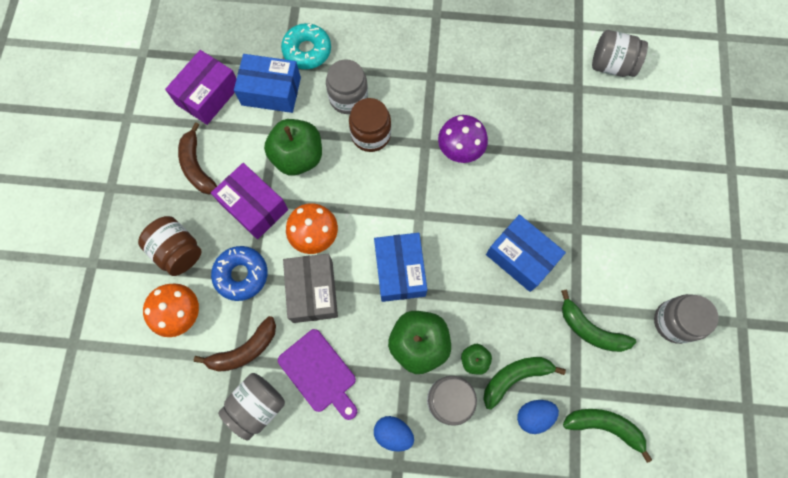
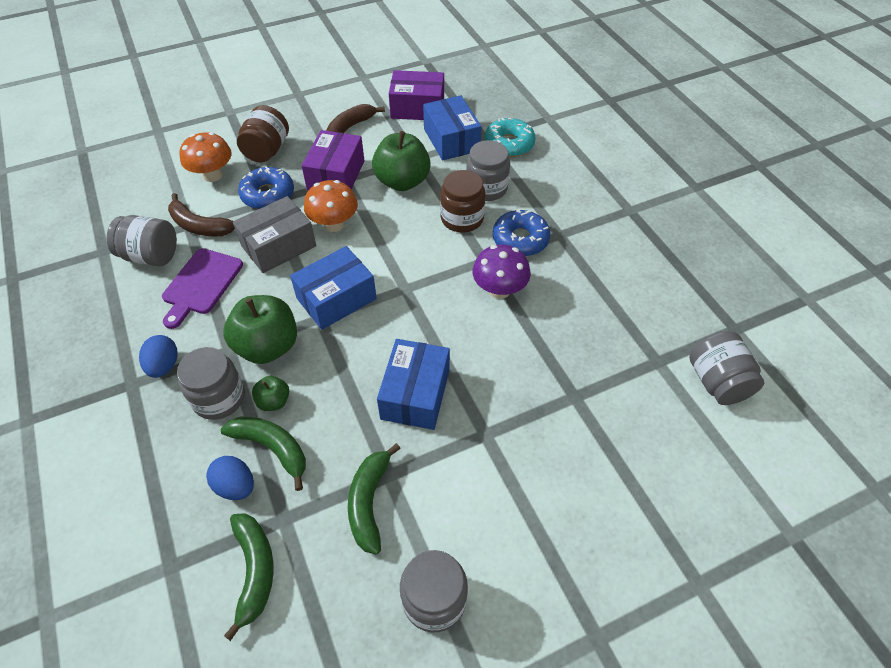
camera: 60 degrees right, 20 degrees down
(419, 106) = (520, 239): none -> blue donut

